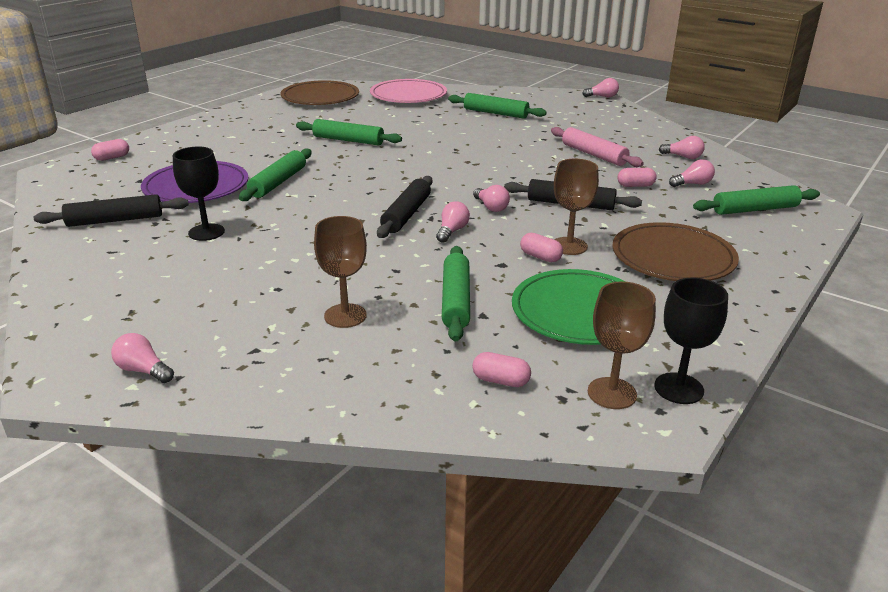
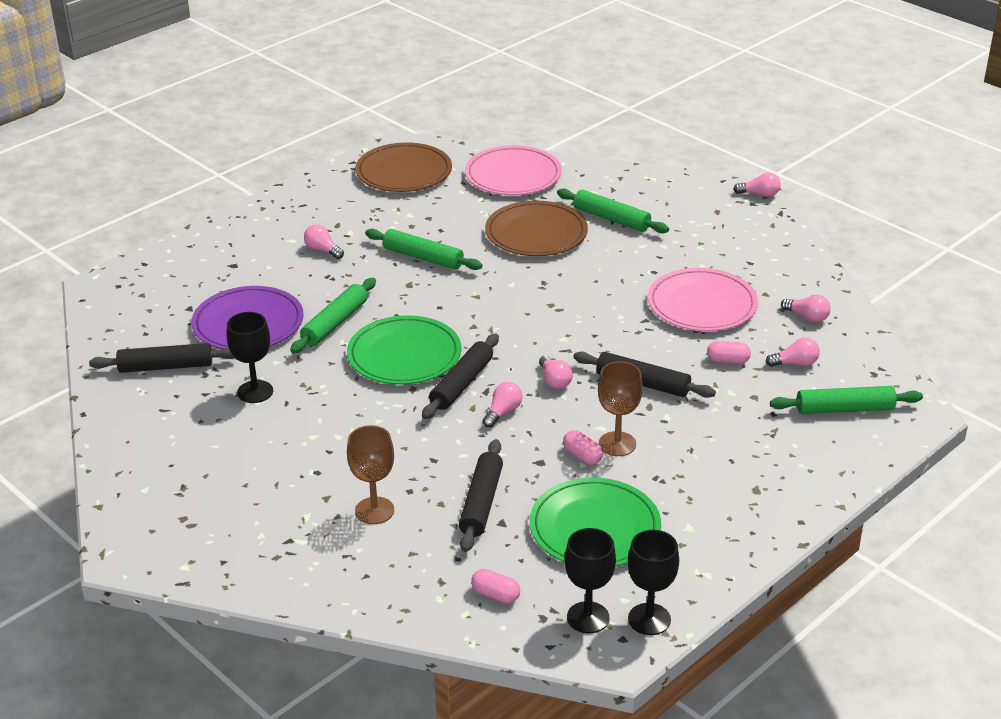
camera: 10 degrees right, 5 degrees up
(112, 158) = (160, 268): pink capsule -> none
(143, 370) = (194, 552): pink light bulb -> pink light bulb (323, 250)
(347, 199) = (404, 355): none -> green plate
(456, 300) = (481, 503): green rolling pin -> black rolling pin
(593, 155) = (702, 304): pink rolling pin -> pink plate
(612, 393) = (588, 617): brown goblet -> black goblet
(673, 257) = (718, 469): brown plate -> brown plate (536, 233)

